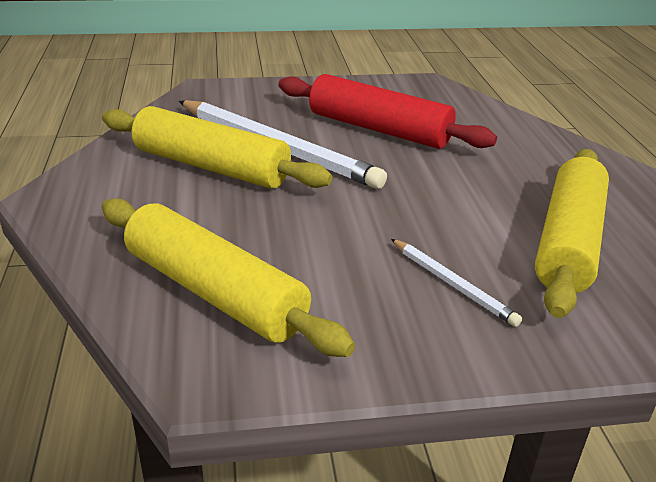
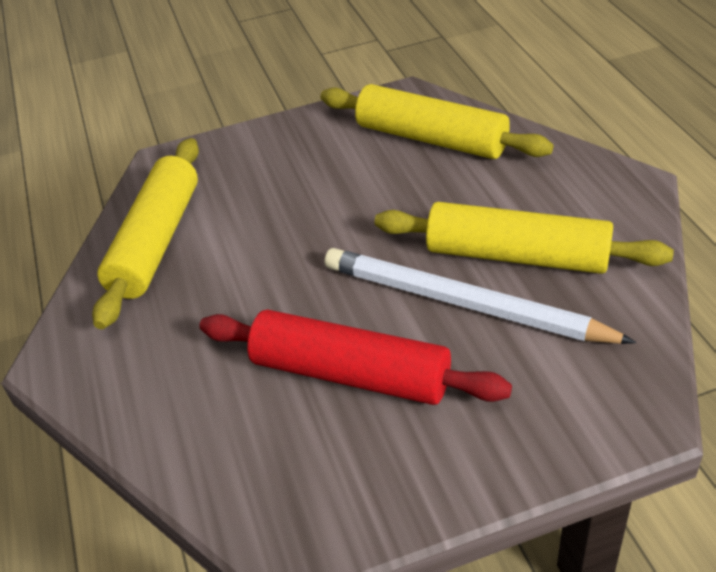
camera: 175 degrees right, 10 degrees up
(452, 284) = (261, 181): white pencil -> none

